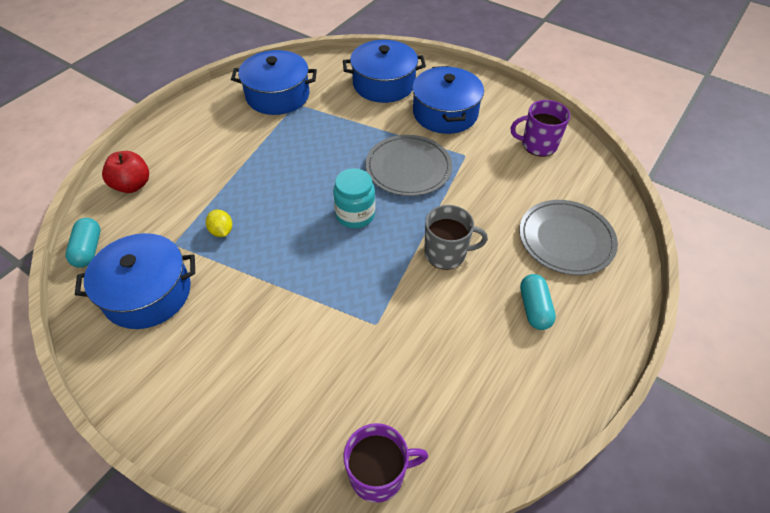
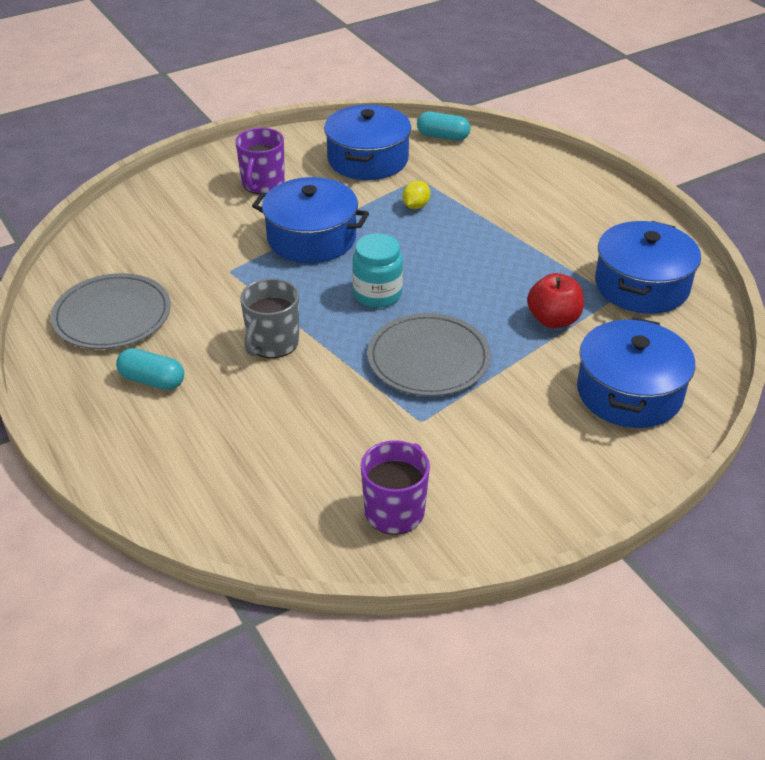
camera: 115 degrees right, 10 degrees down
(132, 185) = (519, 165): red apple -> red apple (553, 320)
(221, 231) = (415, 206): yellow lemon -> yellow lemon turned 60 degrees counterclockwise
(378, 474) = (102, 236): purple mug -> purple mug (262, 184)
(445, 113) = (525, 434): blue pot -> blue pot (311, 238)
(566, 239) = (213, 452): grey plate -> grey plate (112, 315)

